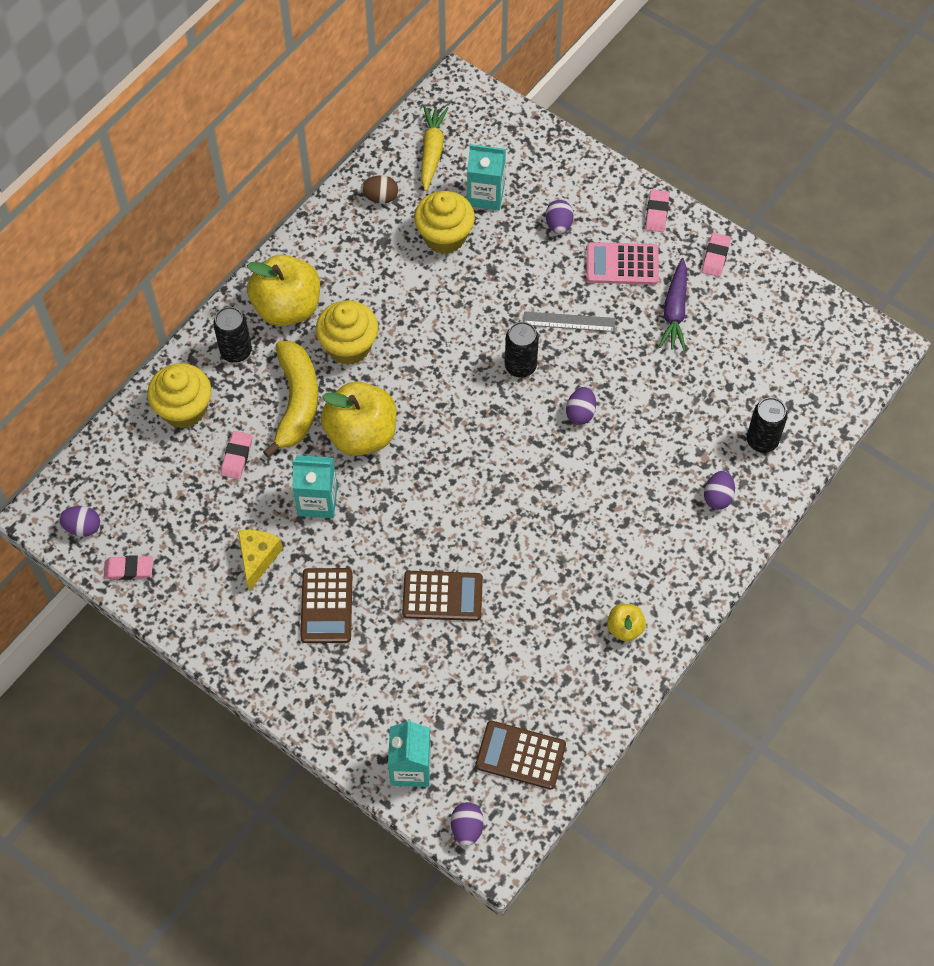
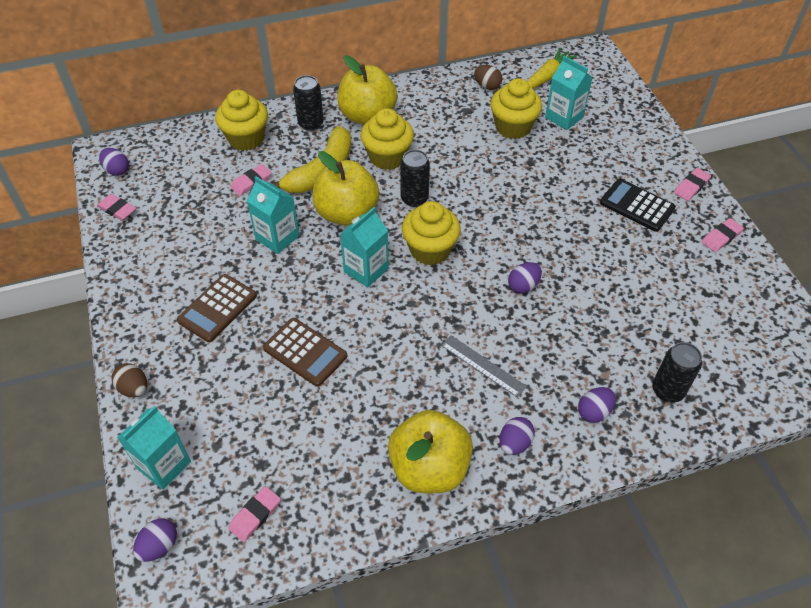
camera: 35 degrees right, 10 degrees down
(258, 558) = (203, 250): yellow cheese -> none
(322, 724) = (134, 388): none -> brown egg
(429, 483) = (366, 270): none -> turquoise carton
(471, 426) = (430, 250): none -> yellow cupcake
(520, 366) = (501, 231): black can -> black can (414, 199)
(520, 755) = (255, 515): brown calculator -> pink eraser
(559, 225) = (605, 159): purple egg -> purple egg (514, 443)
(569, 321) = (564, 221): grey ruler -> grey ruler (483, 365)
(622, 264) = (637, 206): pink calculator -> black calculator
(625, 628) = (429, 468): yellow apple -> yellow apple, size x2.06
(675, 311) = (658, 256): purple carrot -> none

